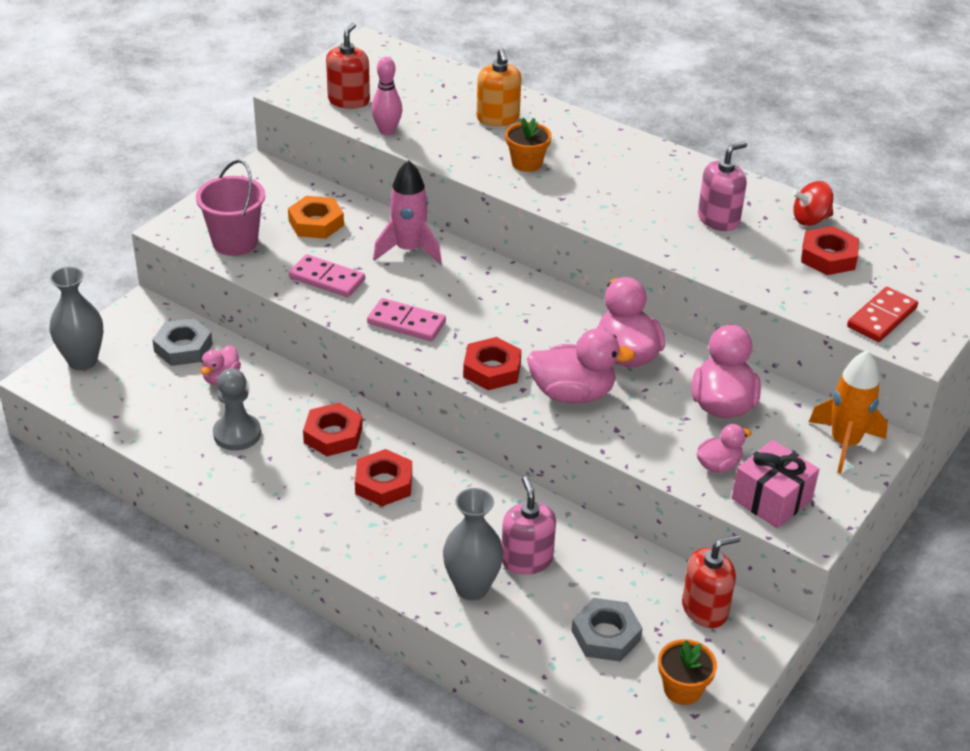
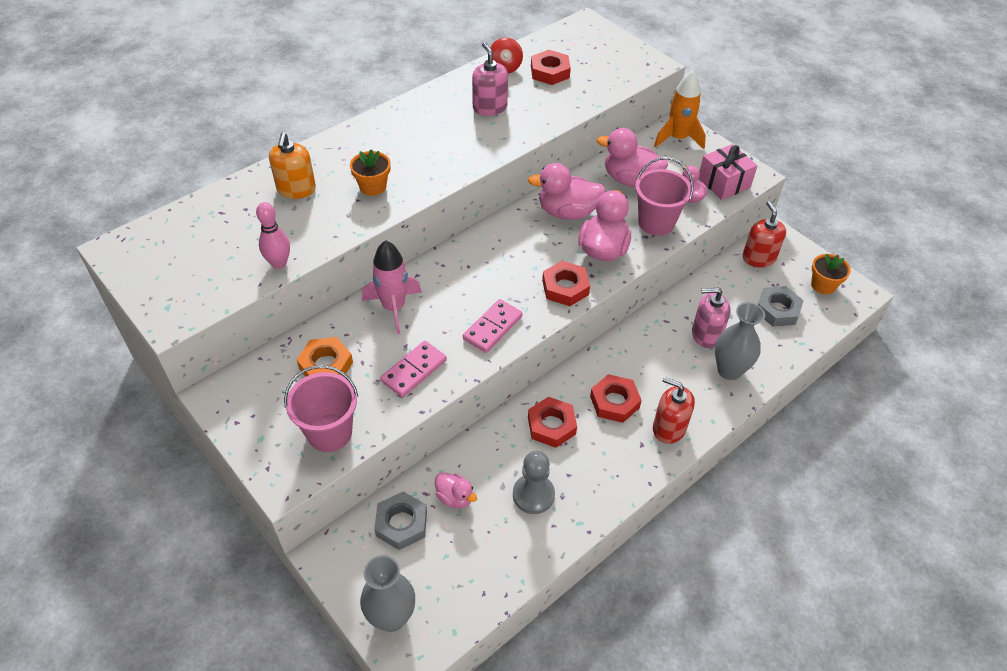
camera: 75 degrees left, 10 degrees up
(349, 100) = (210, 281): red soap dispenser -> red soap dispenser (669, 428)
(498, 118) = (296, 189): orange soap dispenser -> orange soap dispenser turned 90 degrees clockwise
(648, 437) = (656, 222): none -> pink bucket
(881, 317) = (620, 69): red domino -> none

